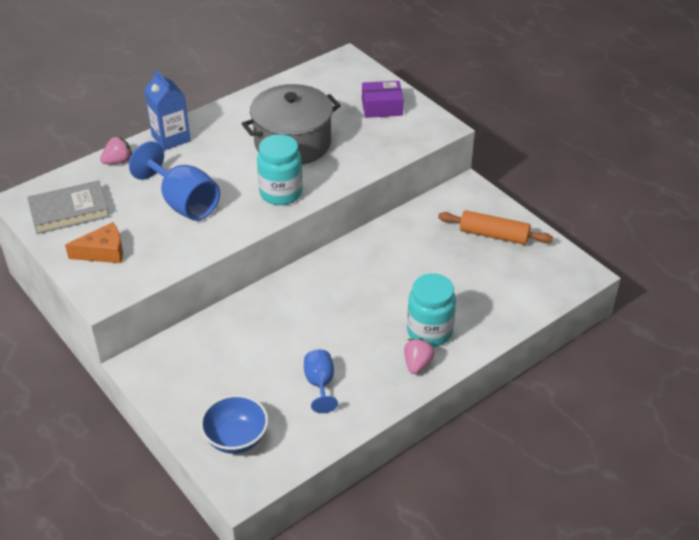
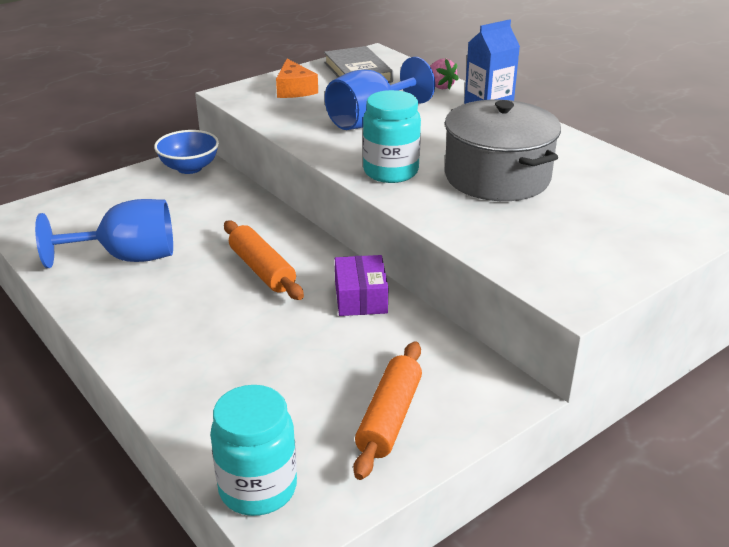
camera: 90 degrees right, 10 degrees down
(236, 438) = (75, 211): blue bowl -> blue bowl (189, 168)
(320, 384) = (127, 257): blue goblet -> blue goblet, size x1.75
(339, 299) = (262, 270): none -> orange rolling pin
(382, 107) = (609, 244): purple box -> purple box (360, 297)
(417, 364) = (132, 328): pink strawberry -> none
(429, 332) = (187, 341): turquoise jar -> turquoise jar (258, 488)

